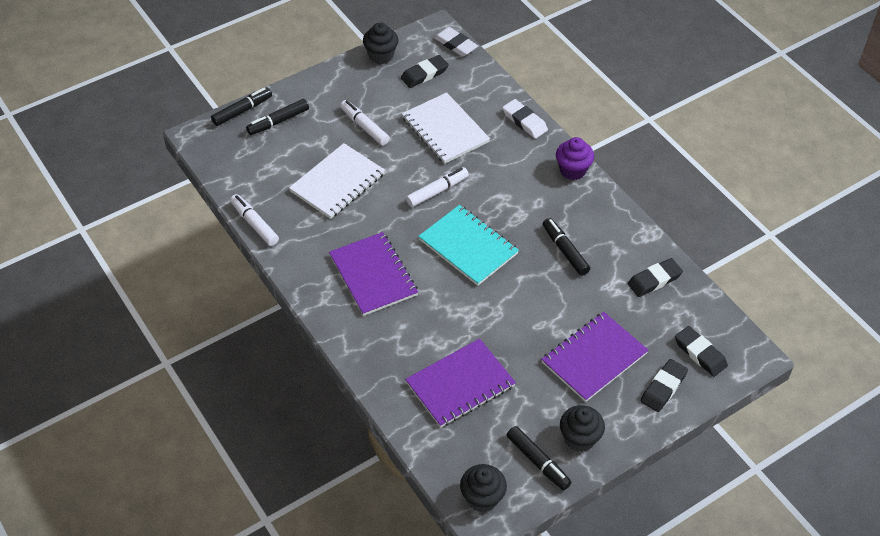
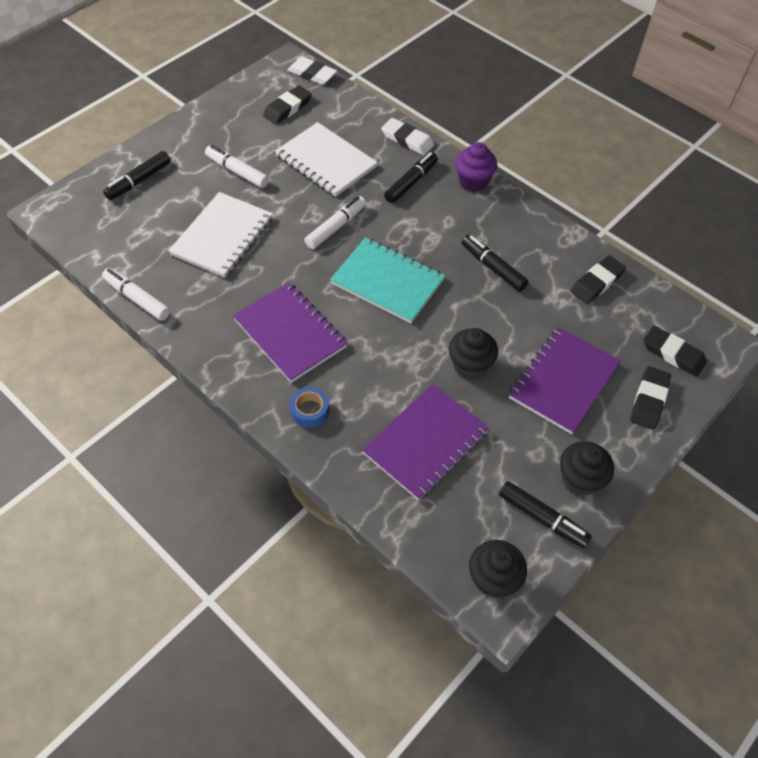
camera: 15 degrees left, 5 degrees up
(242, 111) = (95, 176): black marker -> black marker (411, 182)
(372, 341) = (309, 411): none -> blue tape
(381, 55) = (236, 96): black cupcake -> black cupcake (470, 366)

